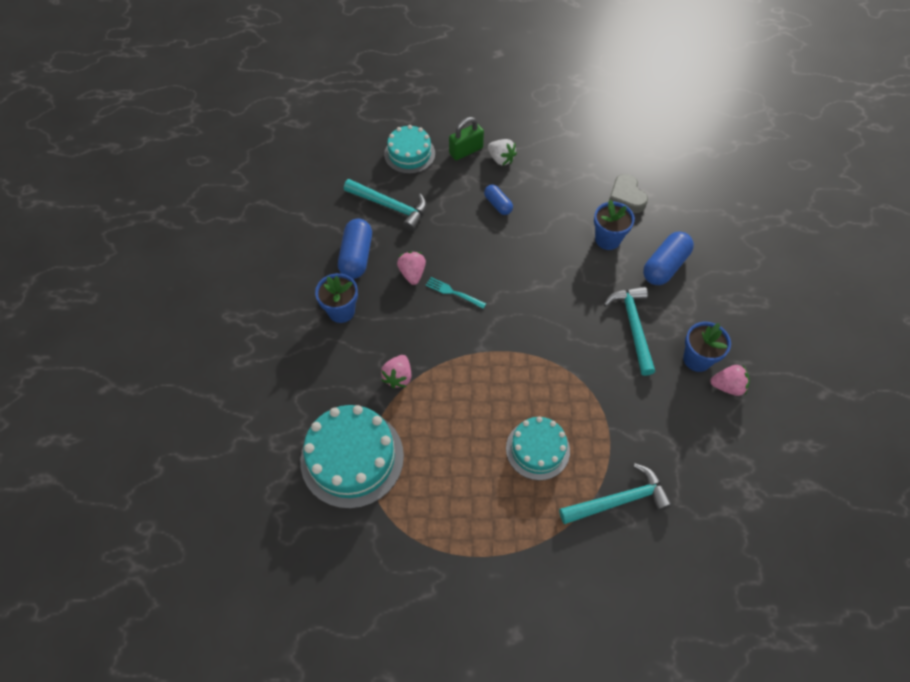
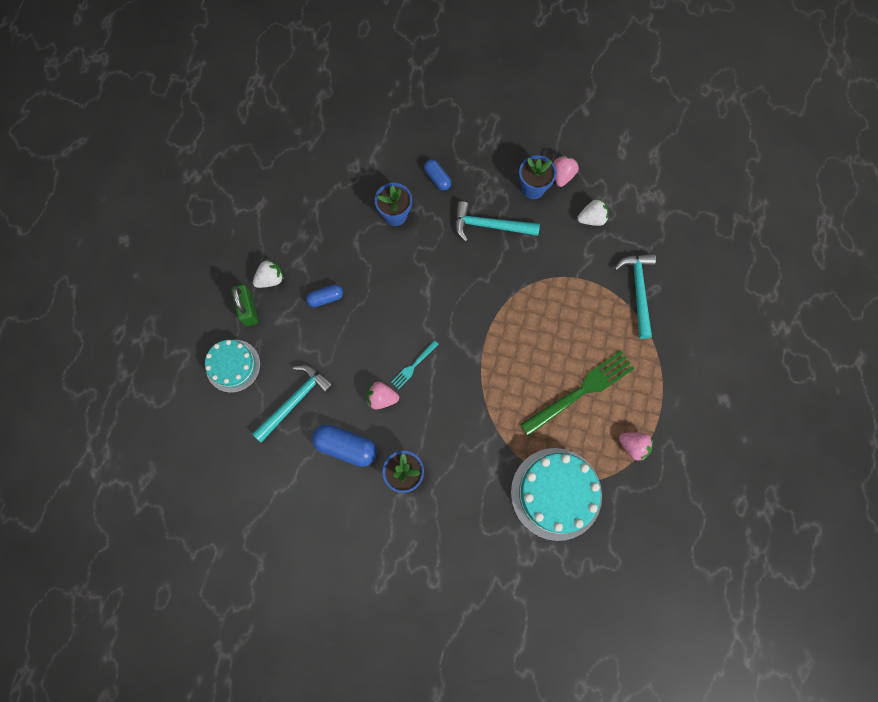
camera: 75 degrees left, 15 degrees up
(398, 377) = (488, 436): pink strawberry -> pink strawberry (633, 446)
(475, 460) = (581, 391): none -> green fork
(537, 449) = (582, 338): turquoise cake -> none
(626, 197) = (354, 183): grey heart -> none
(665, 266) = (437, 178): blue capsule -> blue capsule, size x0.59
(688, 429) = (592, 219): none -> white strawberry

